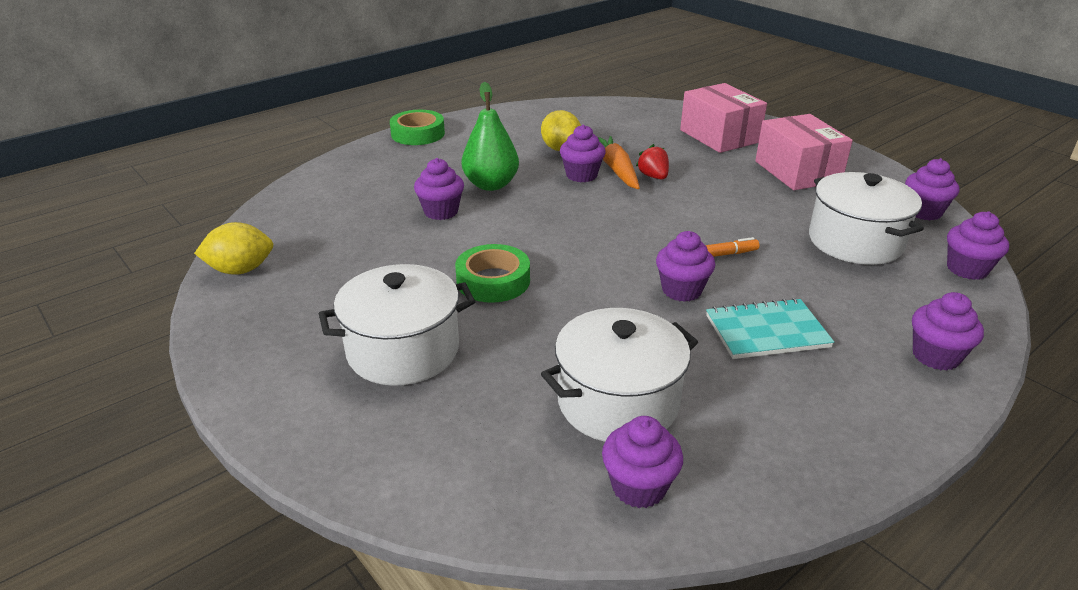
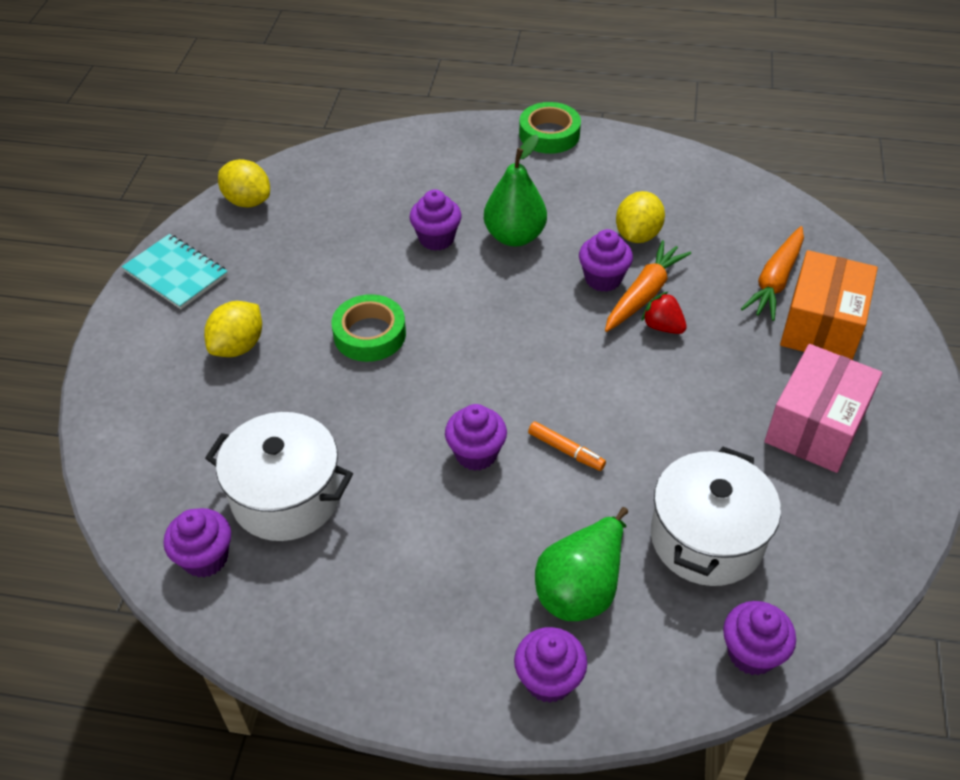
camera: 50 degrees right, 15 degrees up
(403, 350) = (238, 346): white pot -> yellow lemon
(653, 176) = (662, 326): red strawberry -> red strawberry turned 75 degrees counterclockwise
(665, 132) = (775, 281): none -> orange carrot
(719, 136) = (822, 325): pink box -> orange box
(767, 331) = (469, 541): turquoise notebook -> turquoise notebook (176, 273)
(857, 304) = (581, 587): none -> green pear
(923, 212) = (848, 571): purple cupcake -> none

